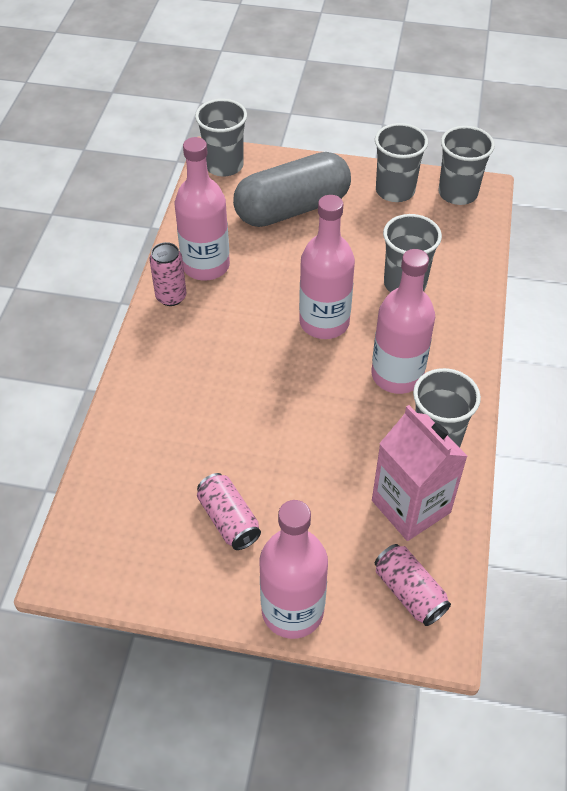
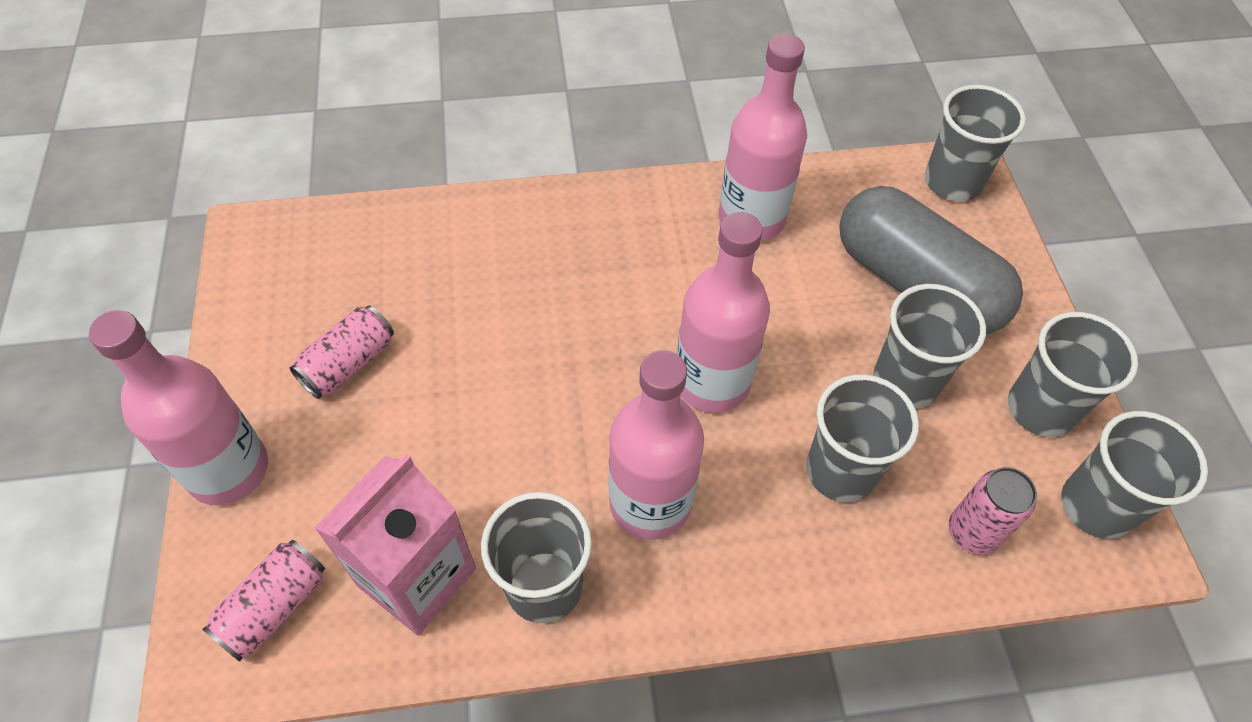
camera: 70 degrees right, 5 degrees up
(171, 297) = (680, 200): pink can -> pink can (972, 532)
(357, 237) = (905, 381): none -> grey cup

